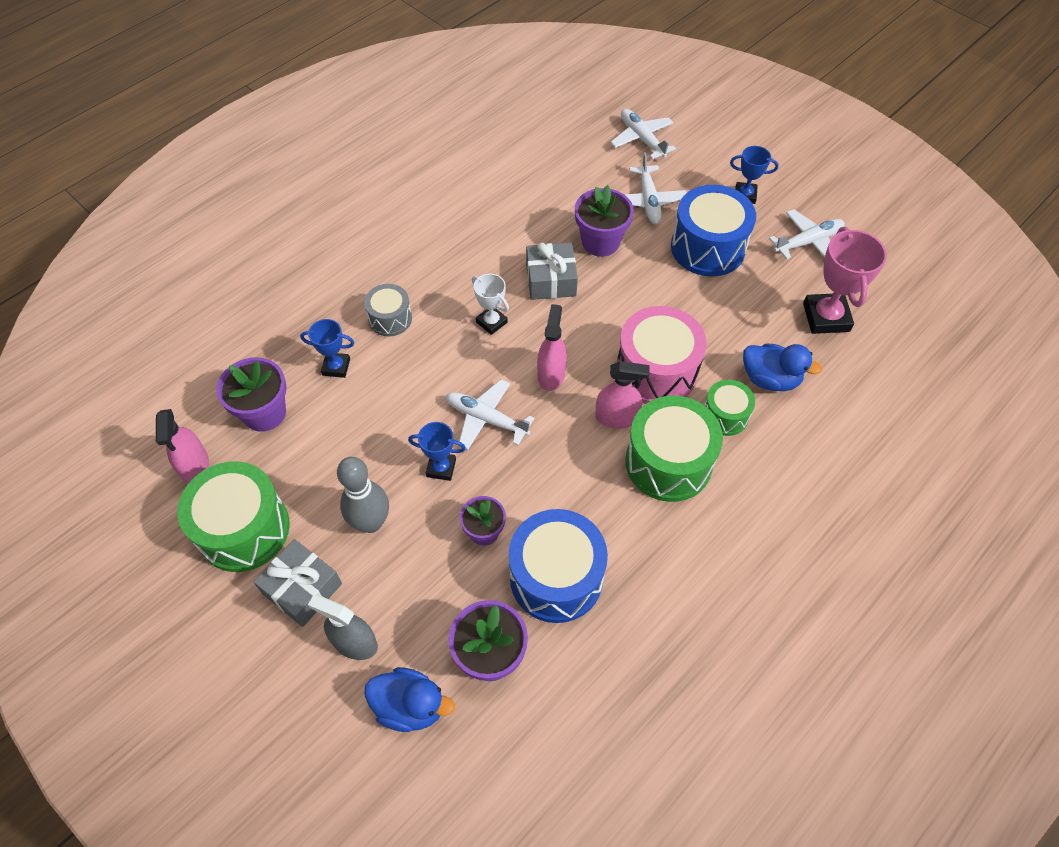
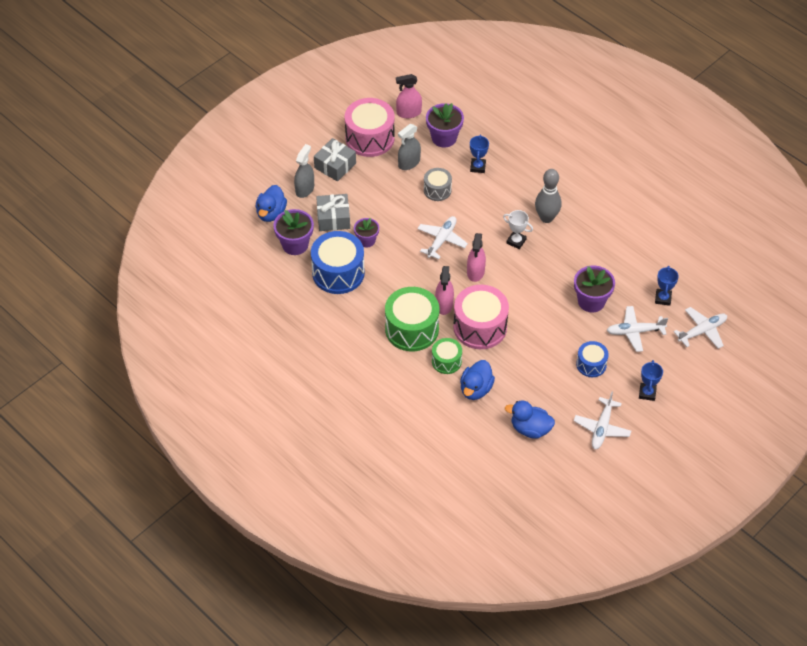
camera: 90 degrees right, 5 degrees down
(244, 529) = (370, 138): green drum -> pink drum
(313, 465) = (409, 163): none -> grey spray bottle
(371, 522) = (373, 191): grey bowling pin -> grey bowling pin (546, 218)
(390, 318) = (516, 190): grey drum -> grey drum (437, 190)
(441, 468) = (407, 220): blue trophy -> blue trophy (663, 298)
(491, 322) = (516, 241): white trophy -> white trophy turned 75 degrees clockwise
(551, 280) = (554, 272): grey gift -> grey gift (333, 218)
(551, 374) = (475, 272): pink spray bottle -> pink spray bottle turned 90 degrees clockwise
(708, 247) = (591, 364): blue drum -> blue drum, size x0.55
(808, 242) = (602, 428): white plane -> white plane turned 45 degrees clockwise
(826, 317) = (530, 429): pink trophy -> blue duck

